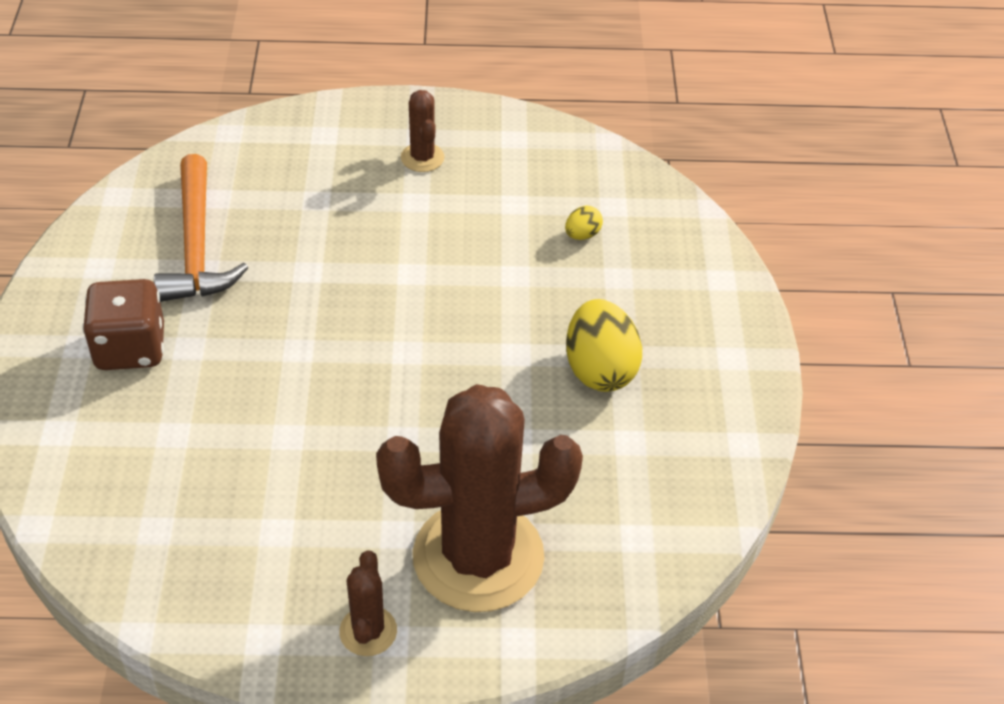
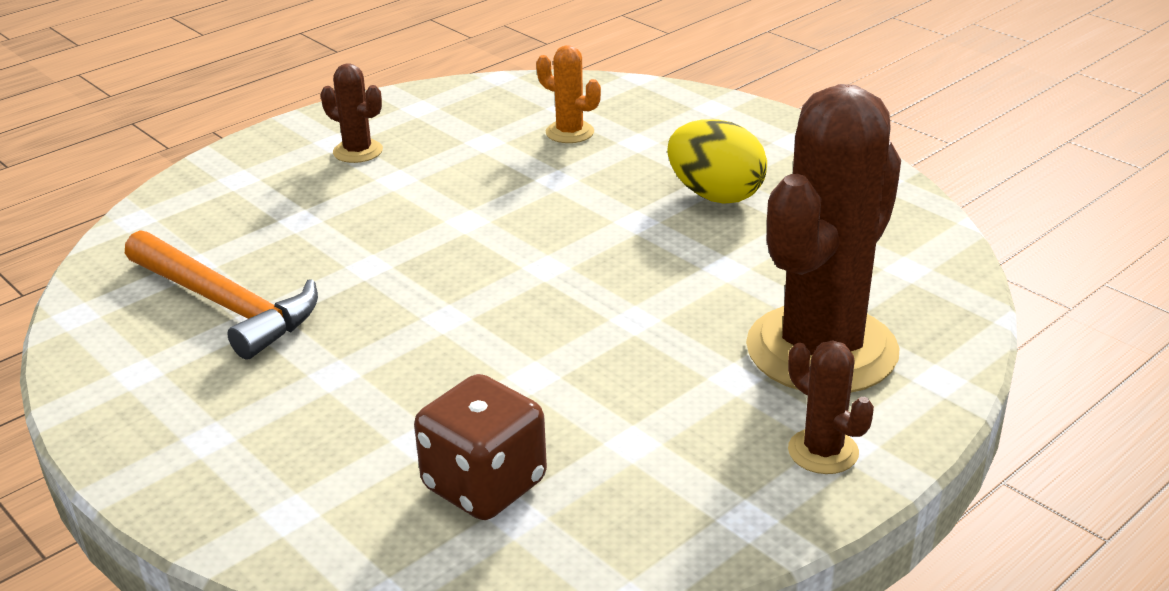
camera: 40 degrees left, 15 degrees down
(130, 348) = (271, 408): brown dice -> brown dice (484, 485)
(582, 235) = (570, 132): yellow egg -> orange cactus

